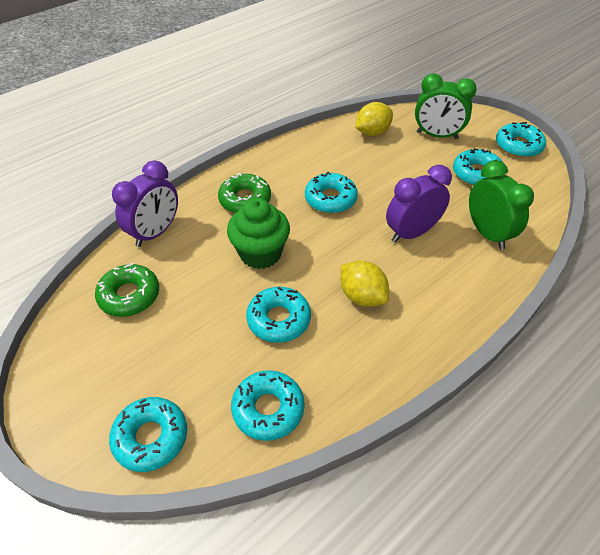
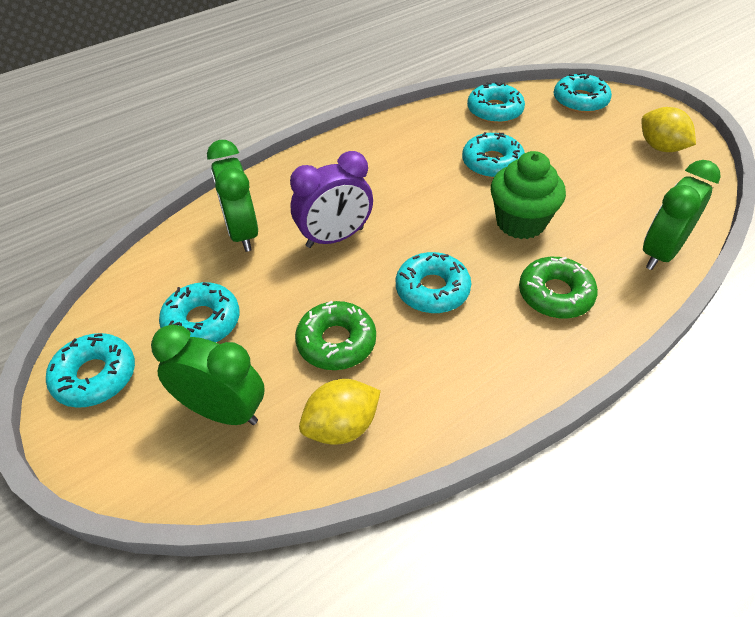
camera: 175 degrees left, 0 degrees up
(129, 295) = (652, 188): green donut -> green donut (336, 342)
(155, 233) = (660, 253): purple clock -> green clock
(362, 296) = (408, 178): yellow lemon -> yellow lemon (660, 147)

